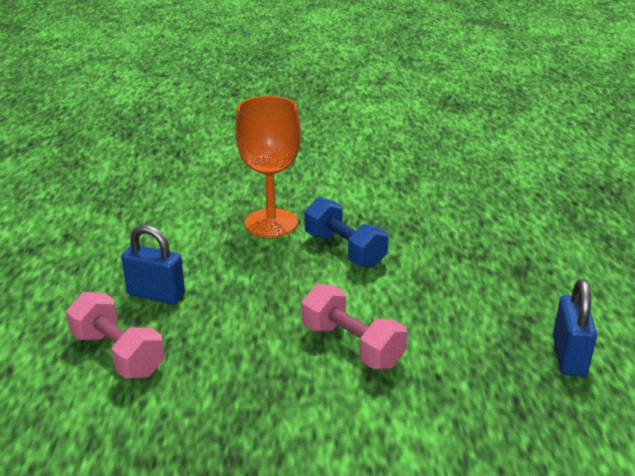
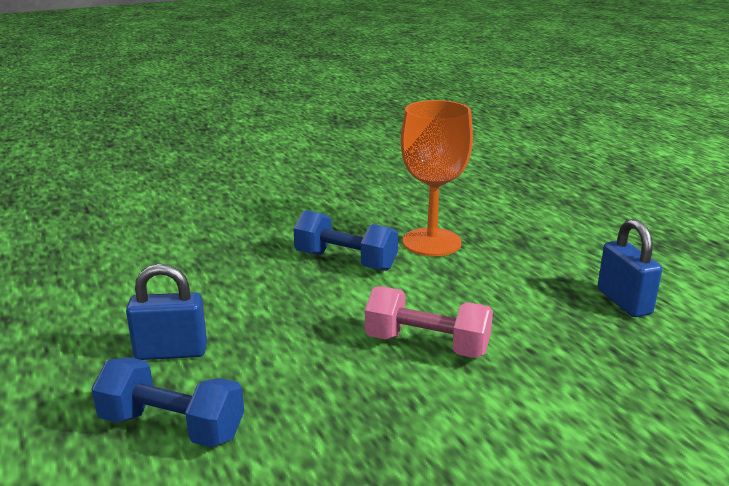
camera: 25 degrees left, 5 degrees down
(118, 354) = (172, 427): pink dumbbell -> blue dumbbell
(271, 223) = (248, 253): orange goblet -> orange goblet (431, 242)

